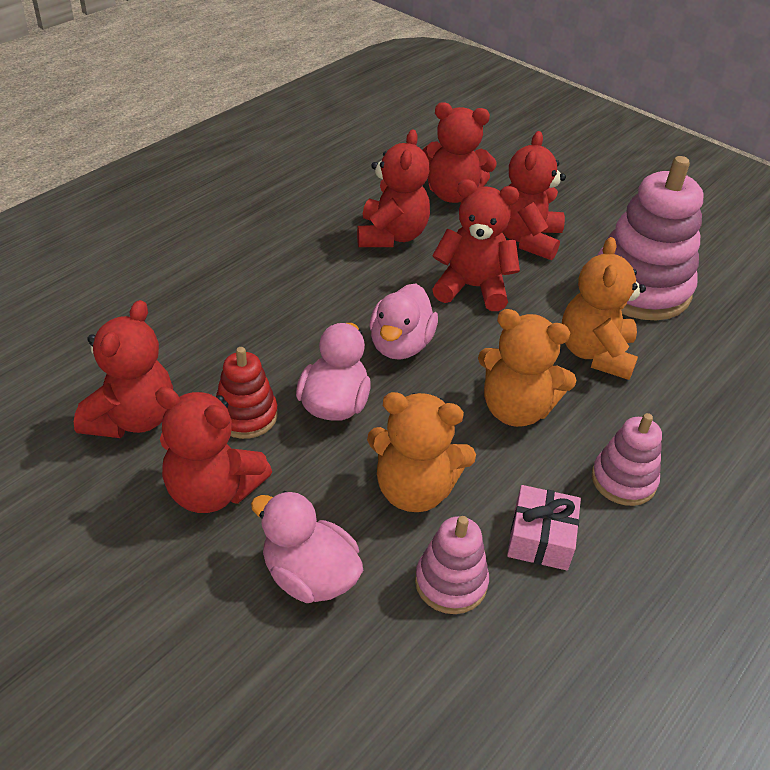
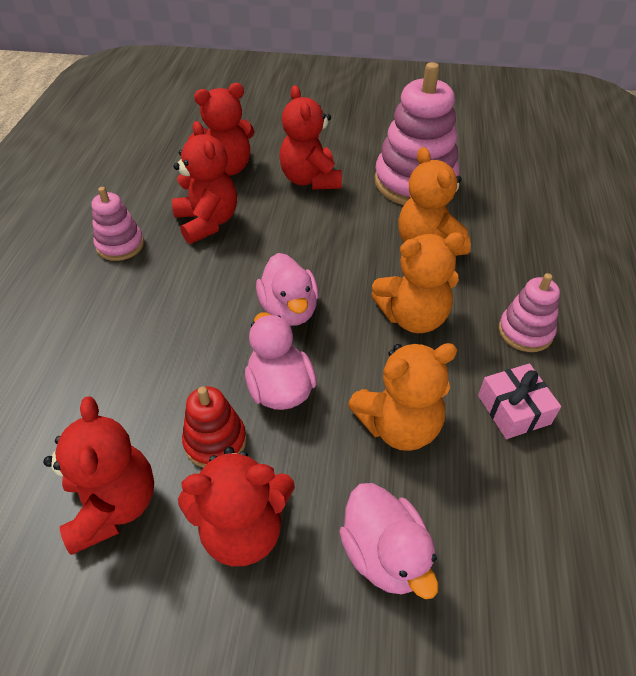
camera: 30 degrees left, 5 degrees up
(309, 576) = (385, 554): pink duck -> pink duck turned 120 degrees counterclockwise
(451, 582) = (487, 486): pink stacking toy -> pink stacking toy (120, 245)
(472, 287) = (303, 236): red teddy bear -> none

